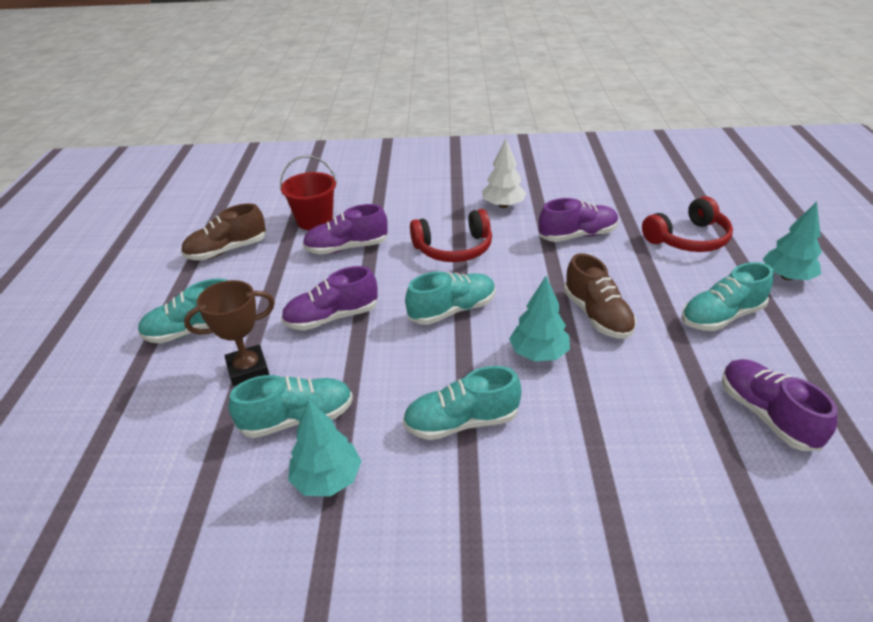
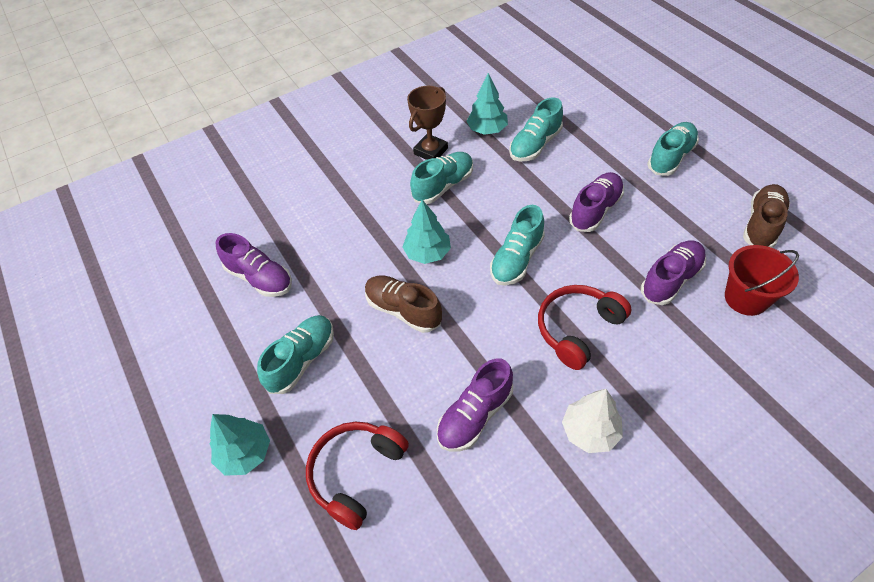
camera: 150 degrees right, 15 degrees up
(248, 369) = (599, 154): brown trophy -> brown trophy (430, 151)

